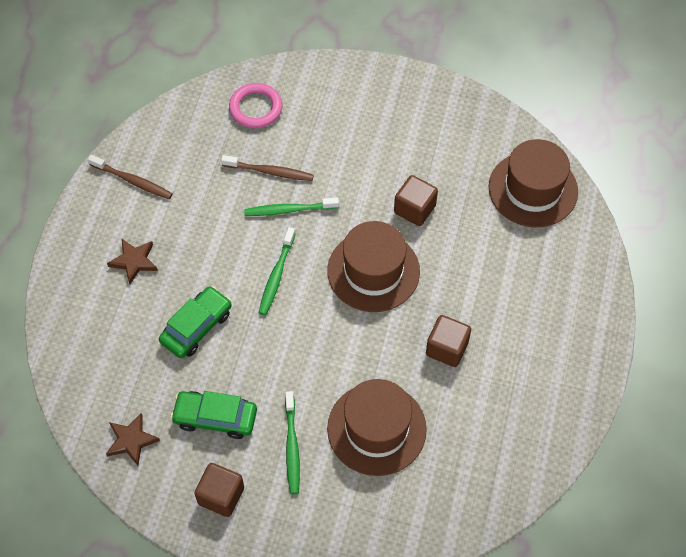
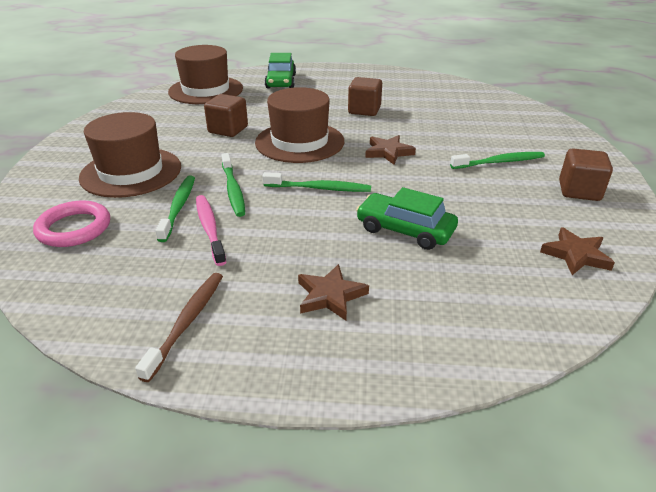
camera: 100 degrees left, 25 degrees down
(215, 418) = (503, 204): green car -> green car (281, 81)
(233, 193) = (210, 228): none -> pink toothbrush
(270, 172) = (178, 207): brown toothbrush -> green toothbrush
(334, 348) = (388, 152): none -> brown star
(376, 429) = (453, 130): brown hat -> brown hat (131, 172)

